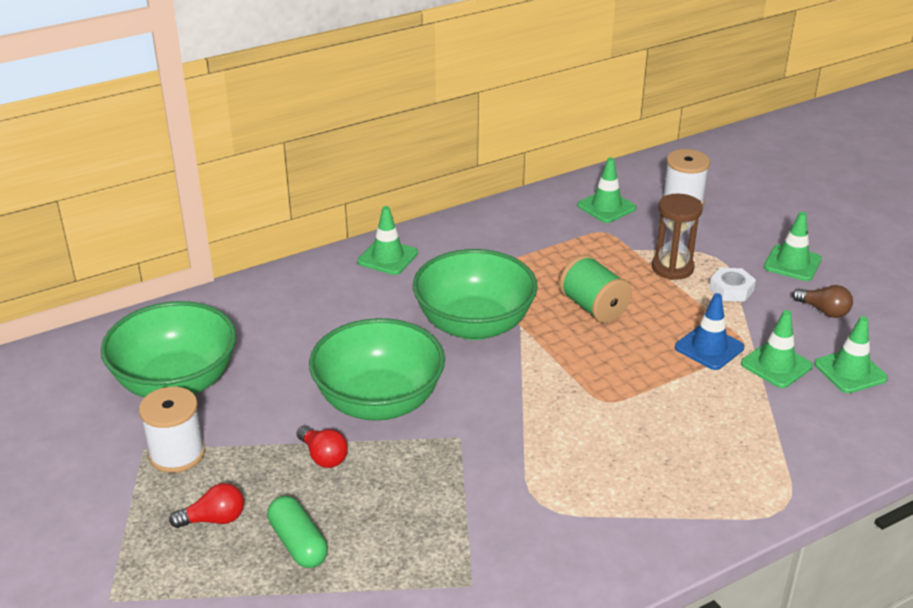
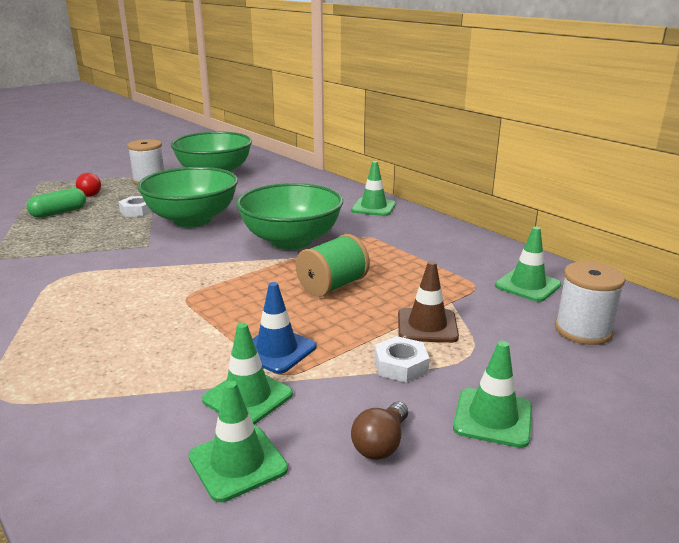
camera: 80 degrees right, 10 degrees down
(323, 456) = (137, 211): red light bulb -> white nut
(672, 268) = (427, 326): brown hourglass -> brown traffic cone

